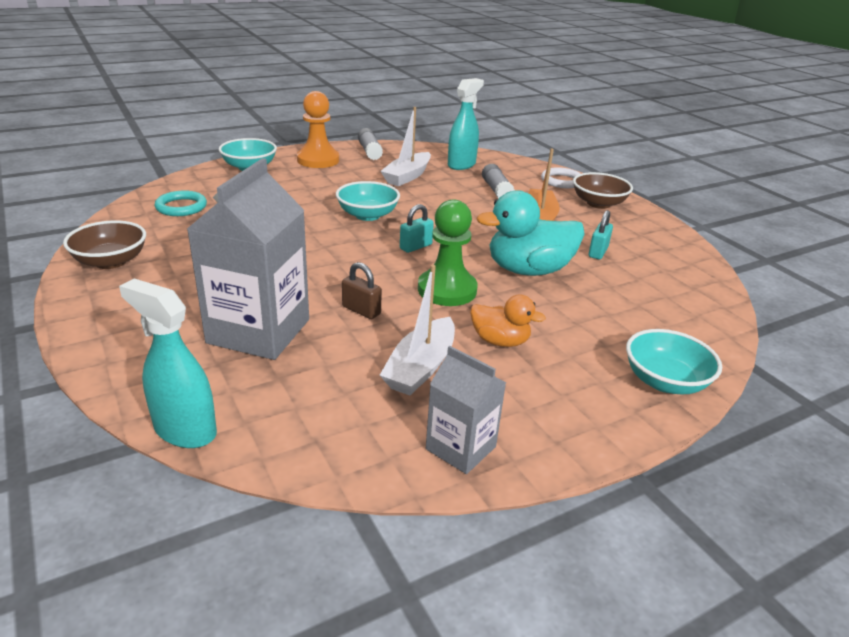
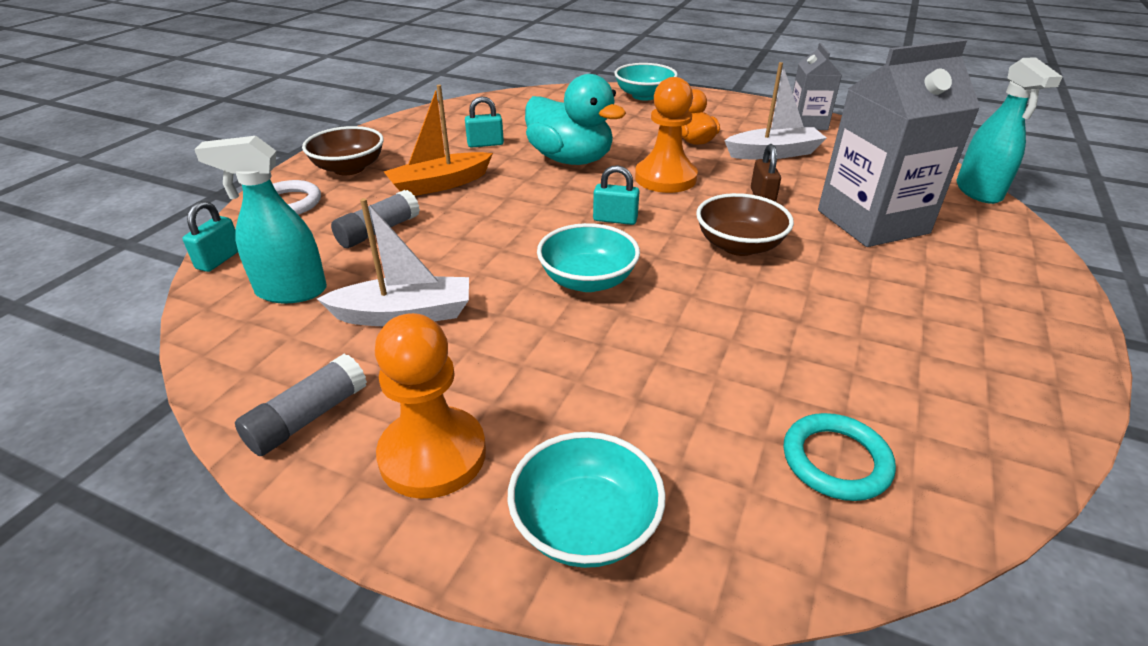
camera: 125 degrees left, 5 degrees up
(111, 261) = (1011, 386): brown bowl -> brown bowl (739, 245)
(447, 290) = (665, 178): green pawn -> orange pawn
(513, 160) = (219, 259): none -> turquoise padlock

